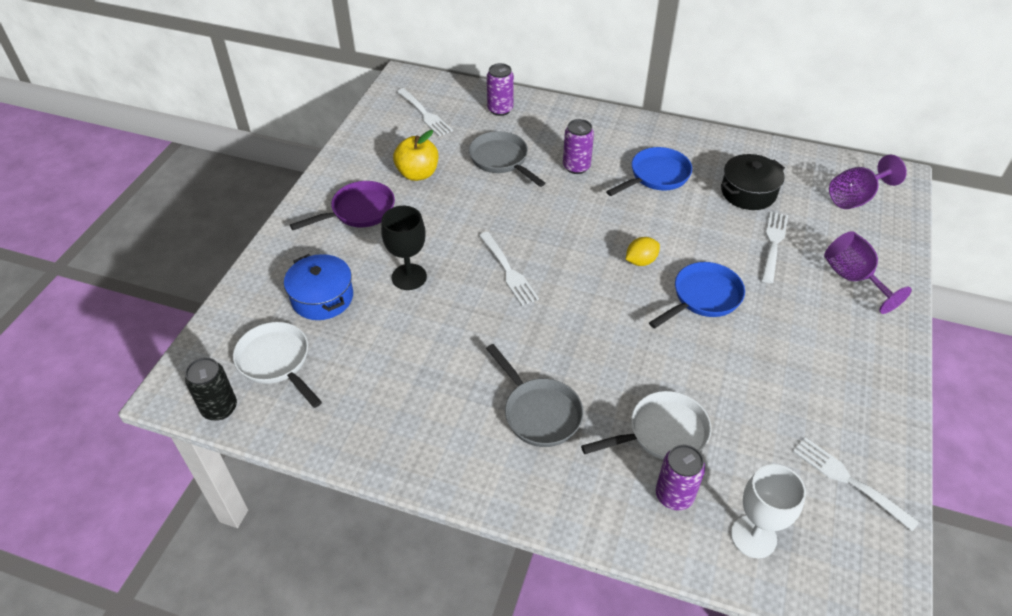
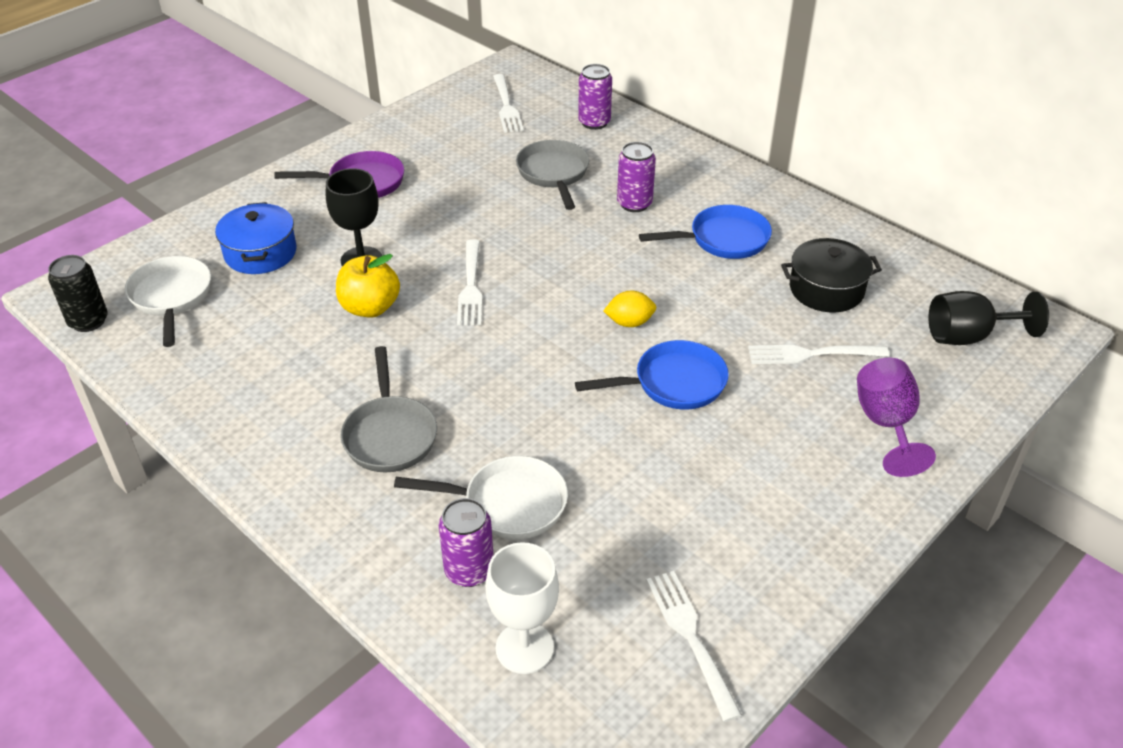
camera: 25 degrees right, 5 degrees down
(417, 174) = (451, 163): yellow apple -> yellow apple (370, 308)
(773, 244) = (811, 354): white fork -> white fork turned 135 degrees counterclockwise
(855, 198) = (968, 336): purple goblet -> black goblet

